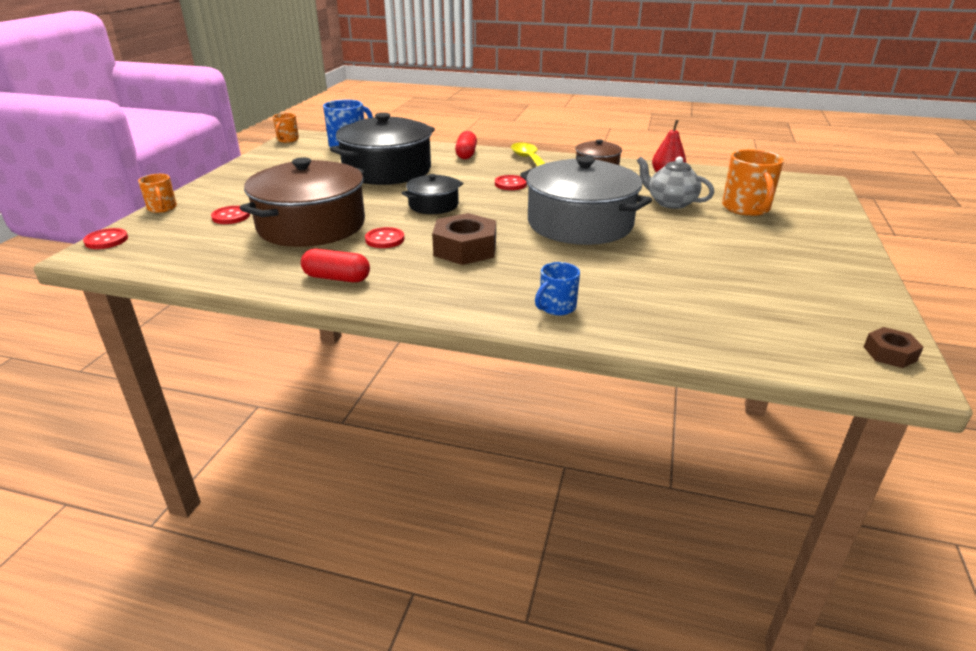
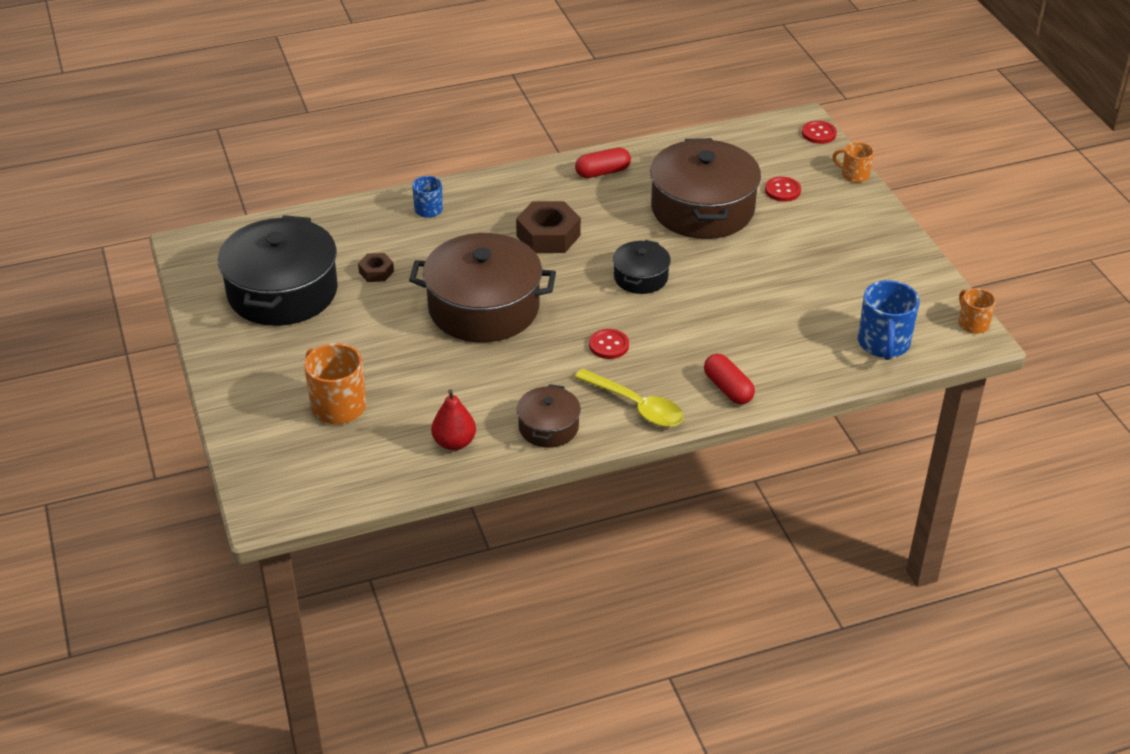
camera: 145 degrees right, 10 degrees up
(385, 239) = (622, 219): red button -> none
(387, 170) = (763, 313): black pot -> black pot (282, 292)
(580, 223) = (484, 307): grey pot -> brown pot
(670, 203) = (420, 382): grey teapot -> none
(890, 353) = (195, 257): brown nut -> brown nut (376, 272)

